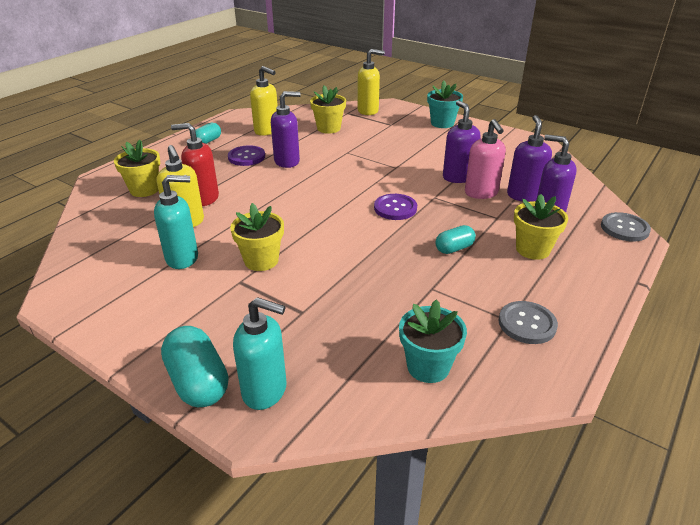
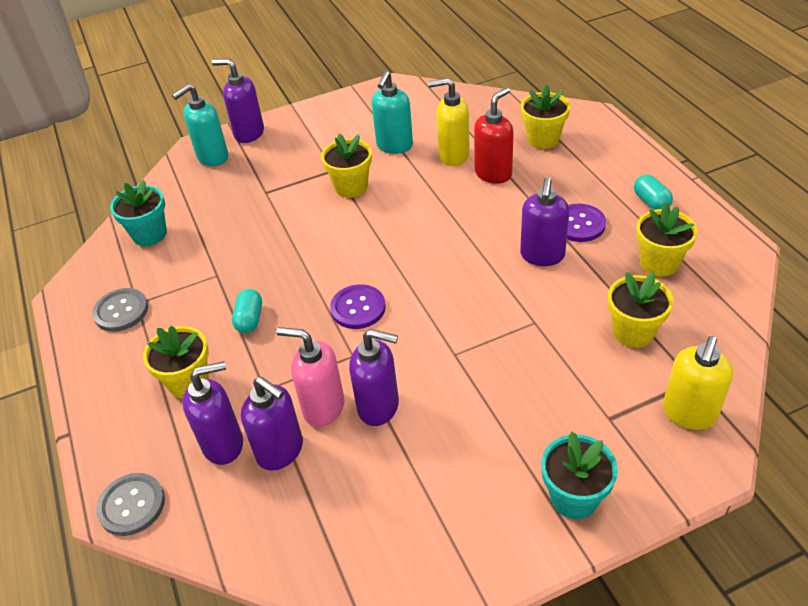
camera: 125 degrees right, 10 degrees up
(198, 382) = (249, 133): turquoise capsule -> purple soap dispenser
(267, 131) = (659, 263): yellow soap dispenser -> yellow flower pot

